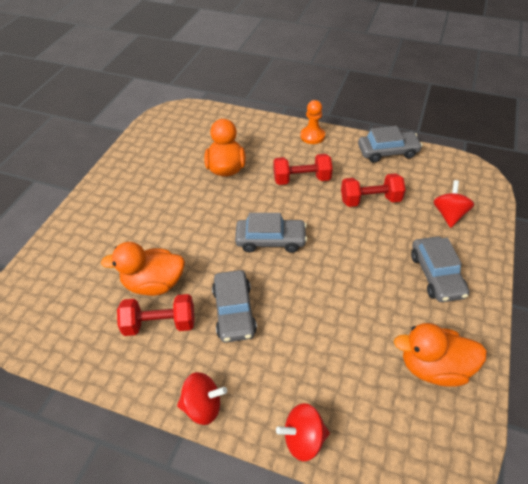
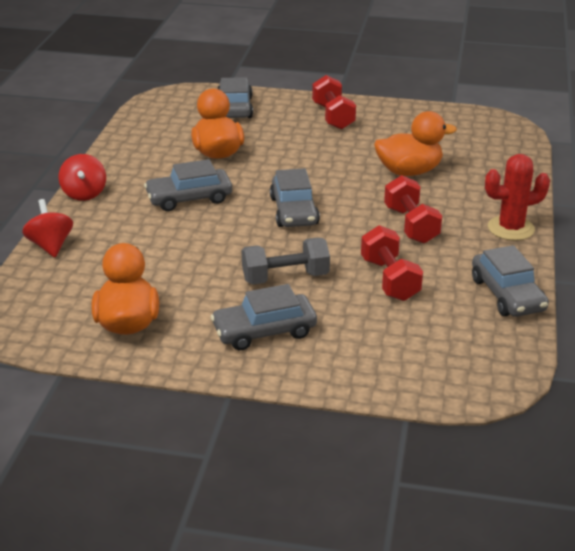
camera: 80 degrees right, 15 degrees down
(66, 263) = (234, 108): none -> grey car
(160, 324) = (170, 162): red dumbbell -> red dumbbell (333, 116)
(312, 136) = (510, 228): orange pawn -> red cactus
(366, 256) = (285, 277): none -> grey dumbbell
(449, 215) = (383, 348): red spinning top -> none

